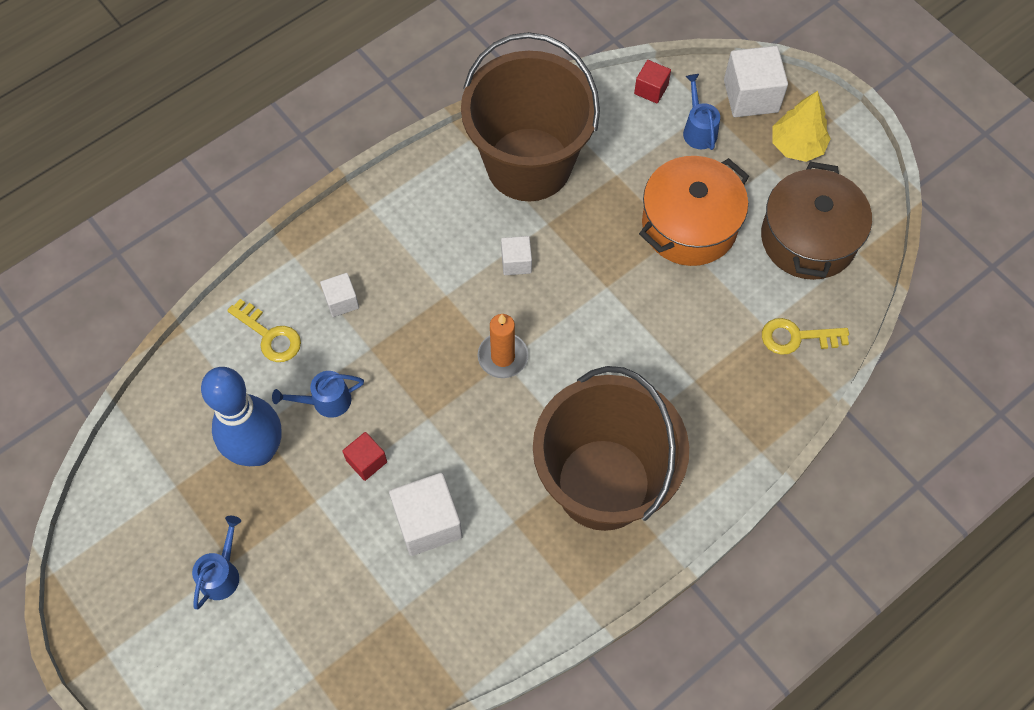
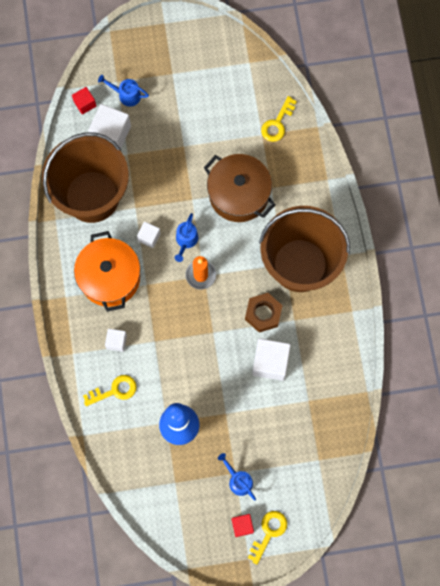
camera: 60 degrees left, 10 degrees up
(161, 662) = (269, 532): none -> yellow key
(325, 401) = (172, 380): blue watering can -> blue watering can (186, 241)
(366, 461) = (219, 376): red cube -> red cube (242, 526)
(496, 472) = (263, 314): none -> brown nut
(689, 225) = (181, 136): orange pot -> orange pot (109, 277)
(751, 96) = (122, 55): white cube -> white cube (111, 133)
(797, 145) = (168, 51): yellow tree -> none
(808, 239) = (226, 82): brown pot -> brown pot (239, 194)

